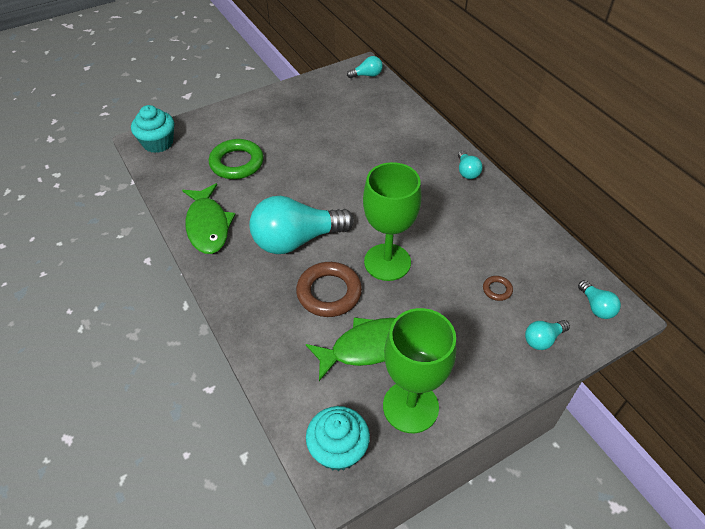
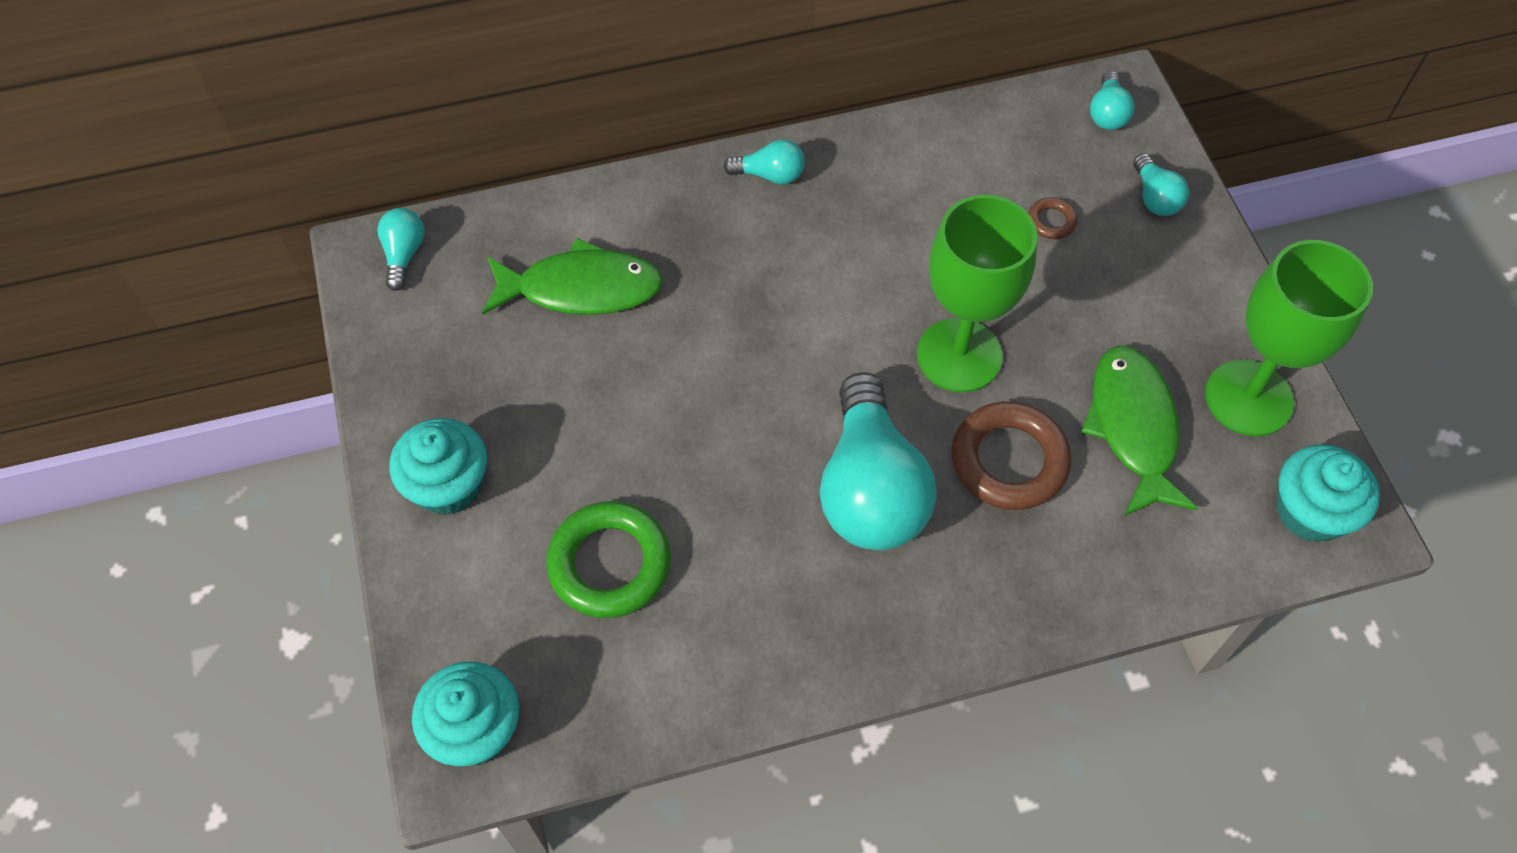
camera: 75 degrees left, 10 degrees up
(208, 225) = (787, 645): green fish -> green fish (581, 289)
(262, 112) = (448, 485): none -> turquoise cupcake
(596, 307) = (1107, 113): turquoise light bulb -> turquoise light bulb turned 105 degrees clockwise

